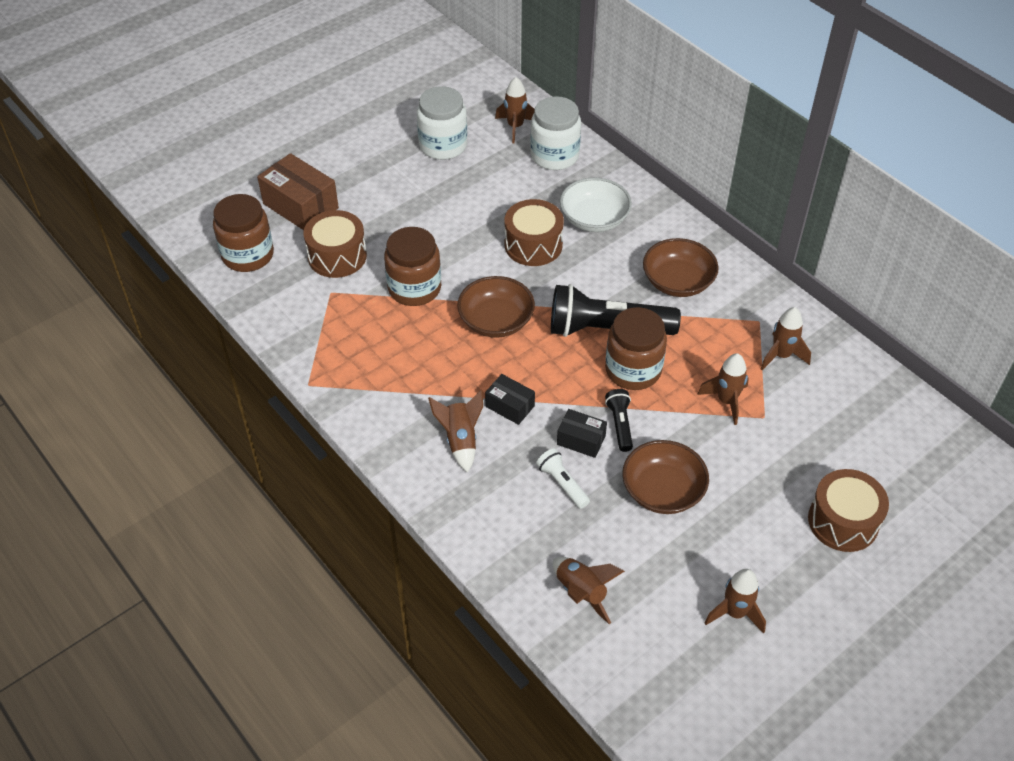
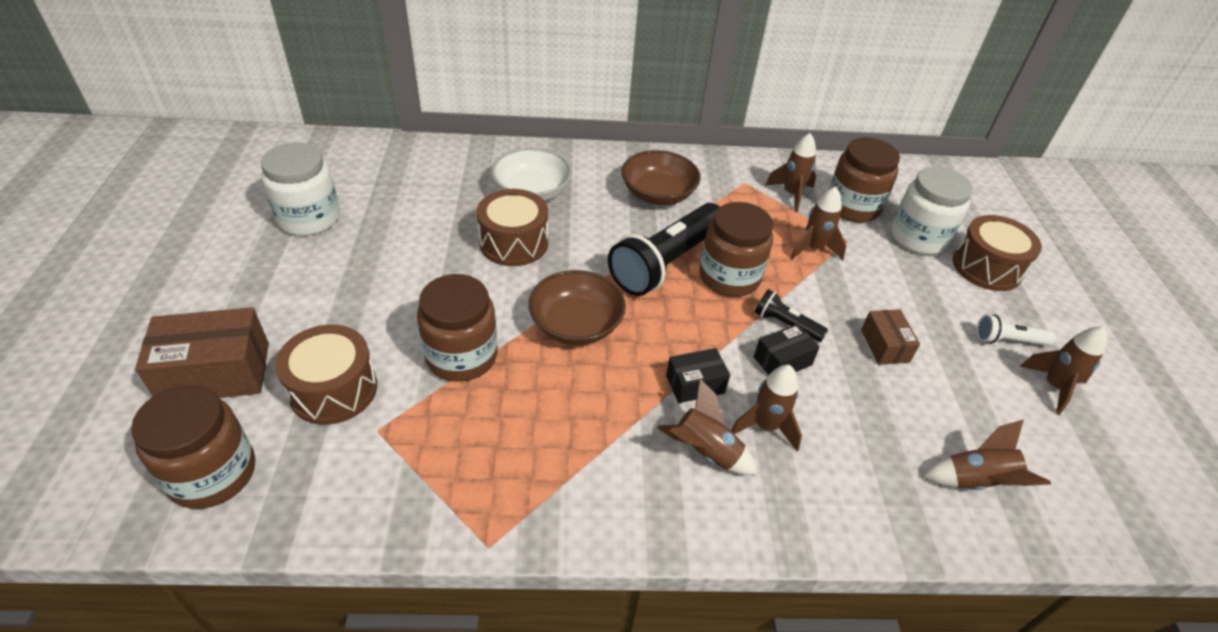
camera: 55 degrees left, 5 degrees down
(515, 127) = (360, 165): brown rocket -> brown rocket (765, 426)
(554, 156) = (429, 167): white jar -> white jar (918, 237)
(562, 484) = (826, 408): white flashlight -> white flashlight (1008, 340)
(662, 490) = (884, 345): brown bowl -> brown box
(815, 401) = (852, 207): none -> brown jar

